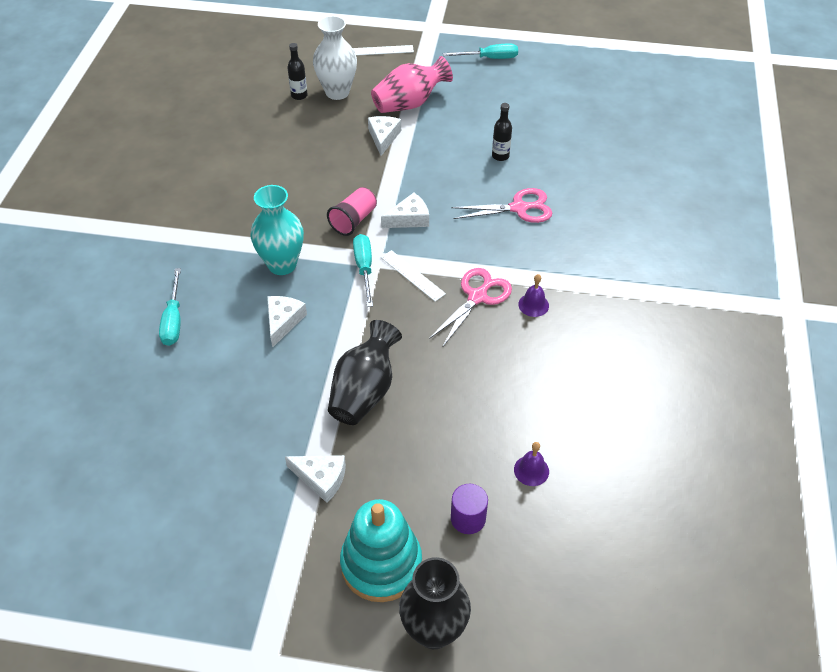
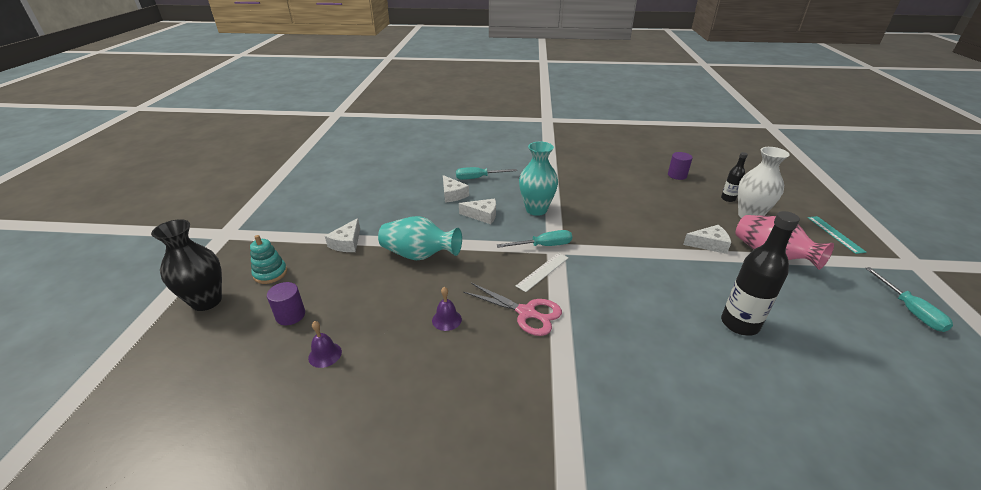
camera: 85 degrees right, 15 degrees down
(232, 118) = (677, 175): none -> purple cylinder
(353, 220) = (595, 236): pink cup -> none
(364, 391) = (419, 255): black vase -> turquoise vase
(381, 50) = (835, 234): white ruler -> turquoise ruler
(381, 564) = (270, 273): turquoise stacking toy -> turquoise stacking toy, size x0.57
(409, 219) = (611, 266): white cheese -> white cheese (452, 194)
(500, 156) = (739, 324): black bottle -> black bottle, size x1.83
(519, 208) = (663, 341): pink scissors -> none
(533, 305) = (524, 354): purple bell -> purple bell (446, 319)

